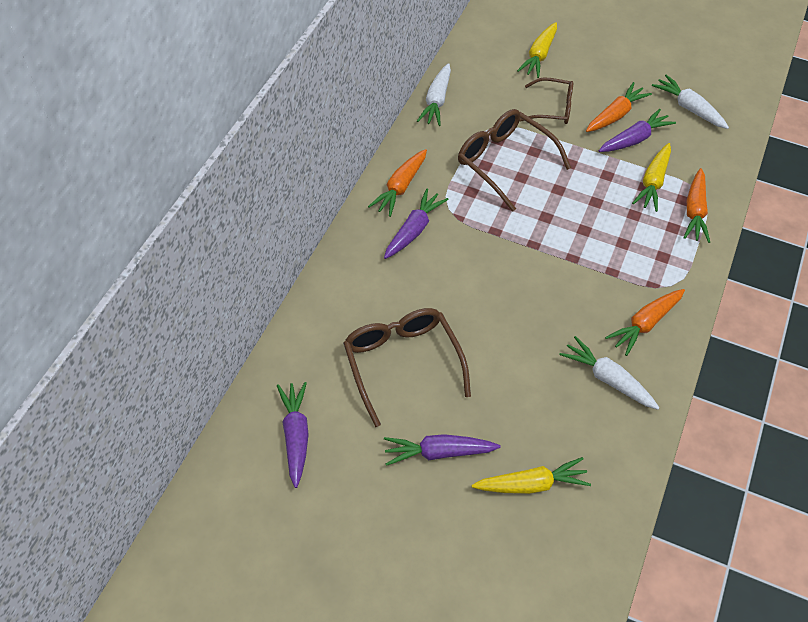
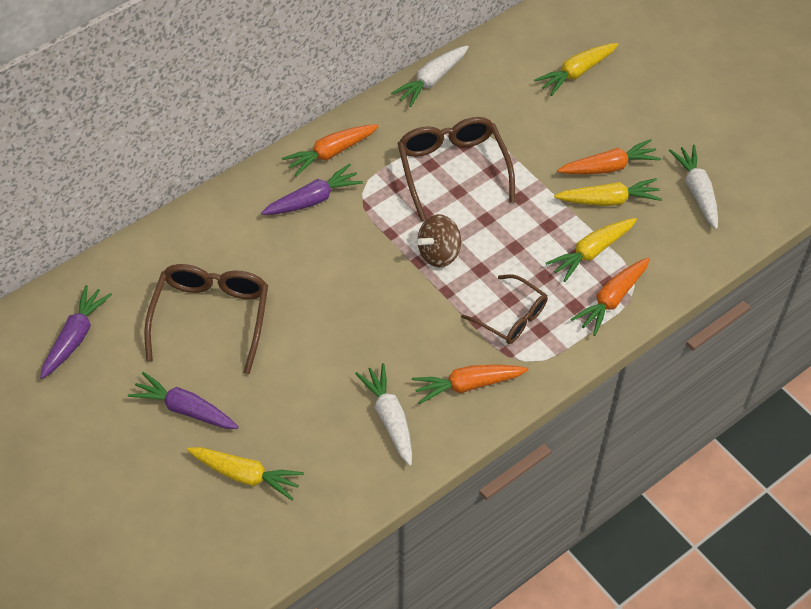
camera: 30 degrees right, 0 degrees up
(544, 231) = (439, 253): none -> brown spinning top
(552, 108) = (546, 134): brown glasses -> brown glasses (511, 317)
(634, 139) = (608, 200): purple carrot -> yellow carrot

